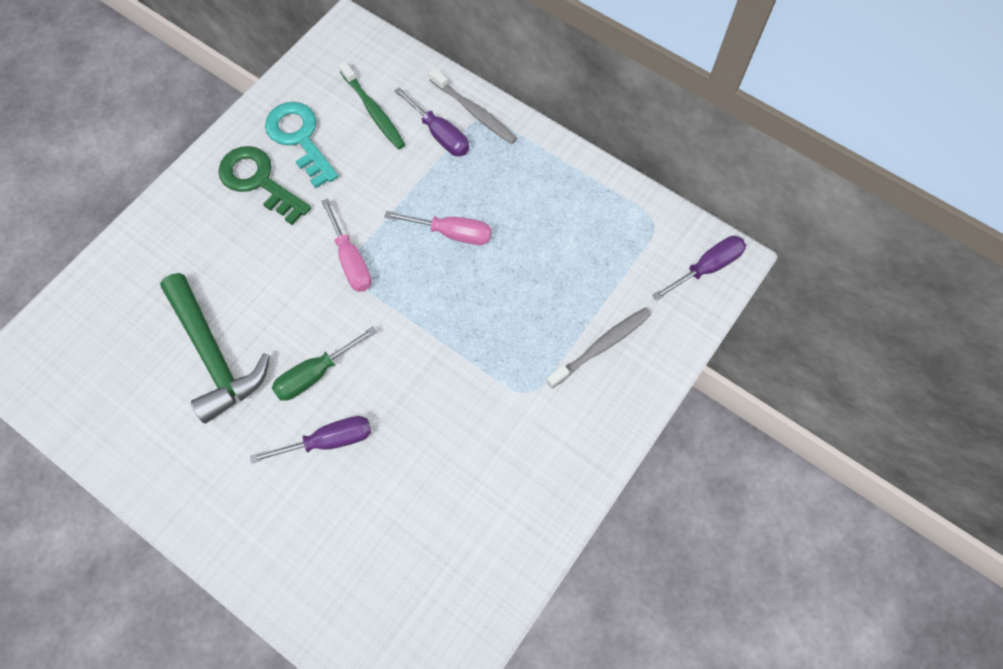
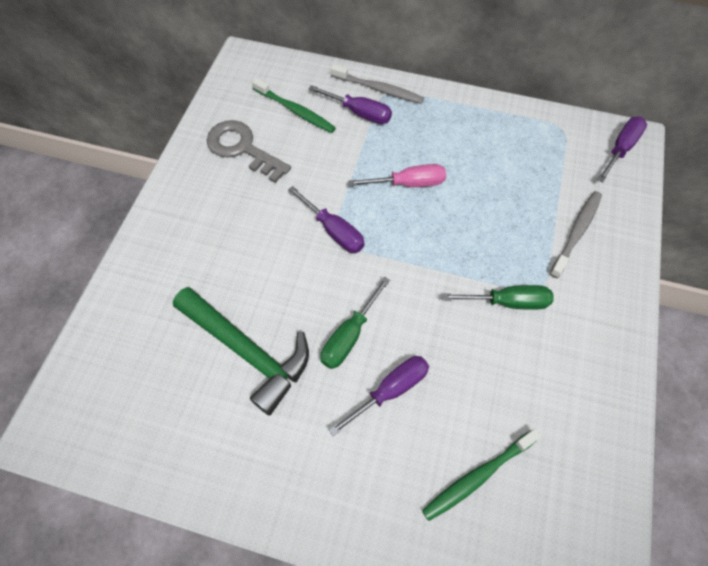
camera: 20 degrees left, 5 degrees down
(258, 181) = (221, 192): green key -> none
(299, 138) = (242, 148): turquoise key -> grey key
(350, 259) = (333, 230): pink screwdriver -> purple screwdriver
(370, 550) = (478, 476): none -> green toothbrush
(487, 394) = (507, 302): none -> green screwdriver

